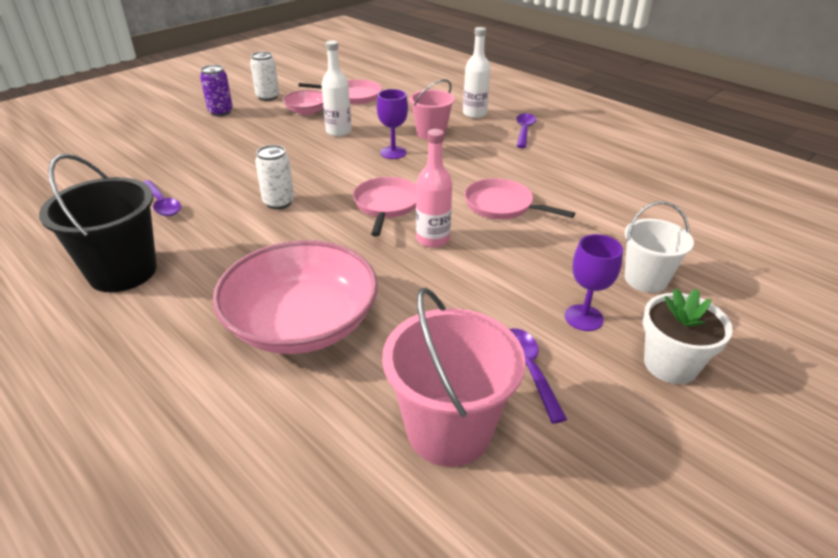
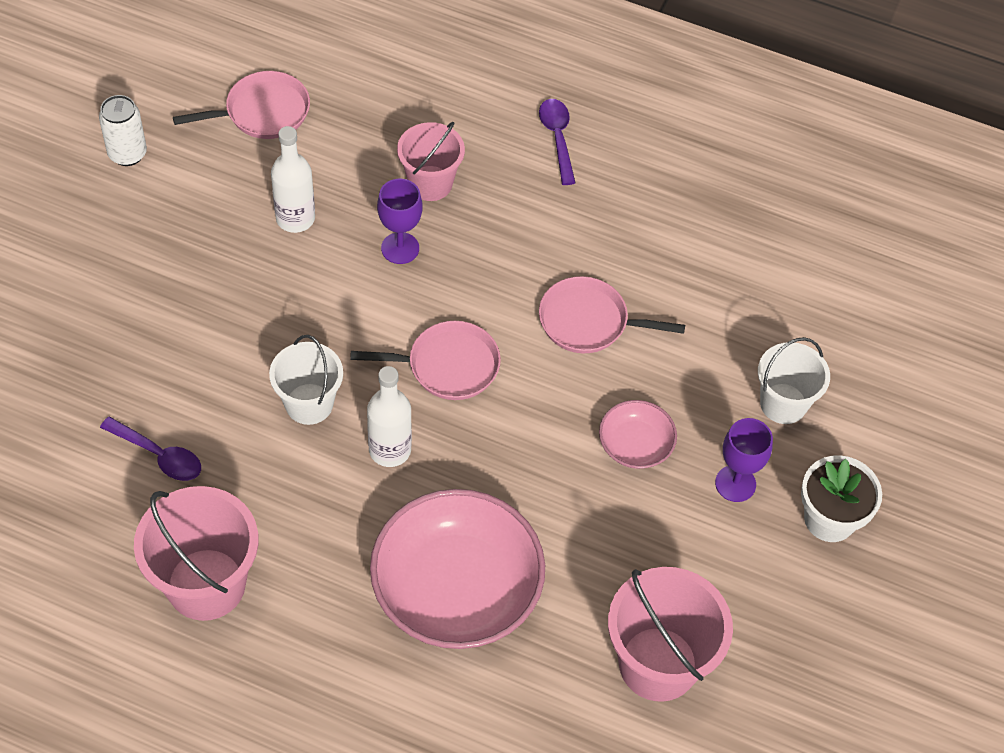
camera: 25 degrees left, 20 degrees up
(122, 272) = (206, 584): black bucket -> pink bucket
(220, 112) = (82, 219): purple can -> none
(279, 202) = (309, 404): white can -> white bucket
(307, 111) = (215, 177): pink bowl -> pink bowl (635, 445)
(386, 205) = (448, 366): pink pan -> pink pan turned 105 degrees clockwise
(433, 239) = (532, 412): pink bottle -> none
(474, 114) = (471, 112): white bottle -> white bottle (390, 450)
(529, 370) = (704, 571): purple spoon -> none

